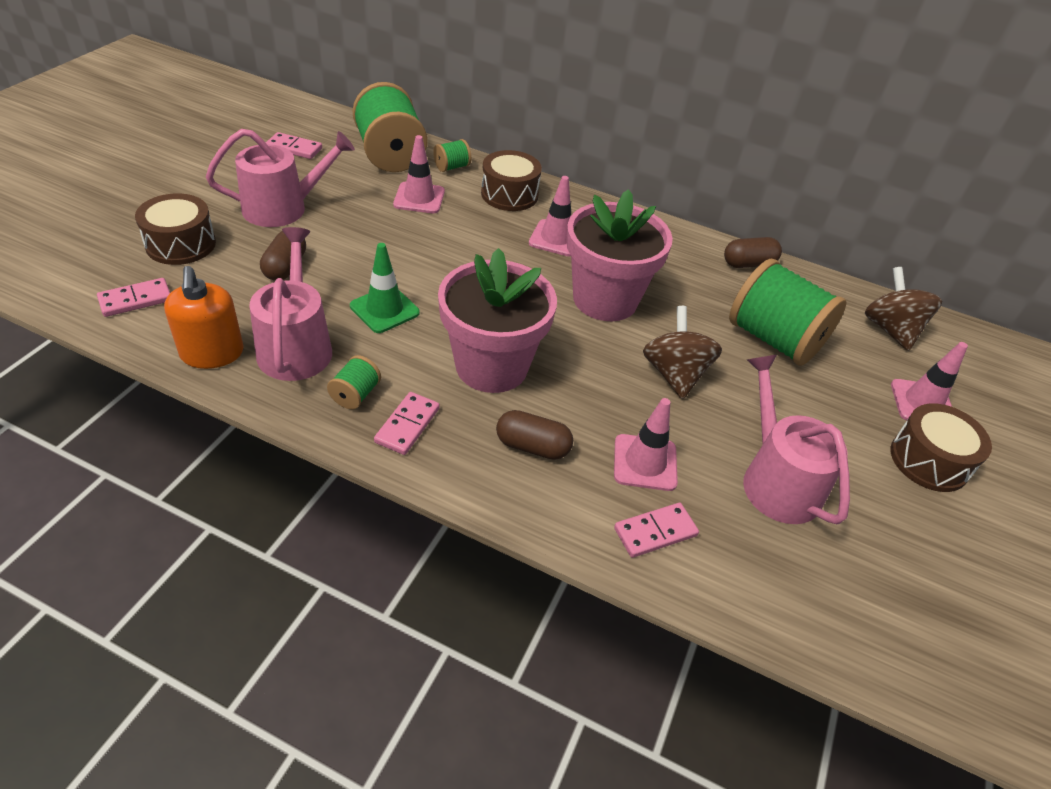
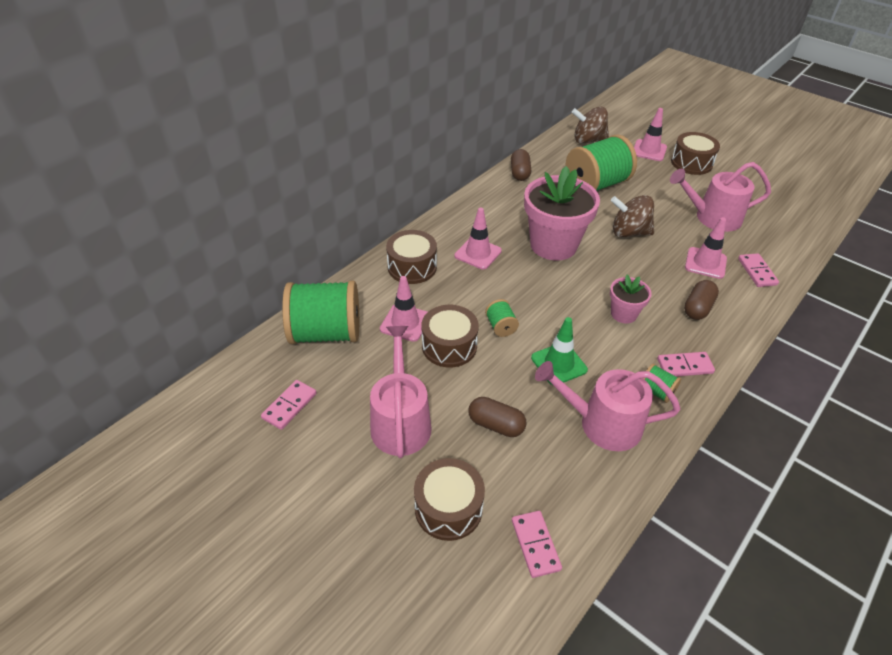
camera: 70 degrees left, 0 degrees up
(212, 353) = (611, 482): orange soap dispenser -> none
(392, 229) = (449, 346): none -> brown drum
(407, 425) = (684, 366): pink domino -> pink domino turned 45 degrees counterclockwise
(452, 167) = (360, 294): green spool -> green spool (500, 326)
(491, 366) = (623, 314): pink flower pot -> pink flower pot, size x0.50

